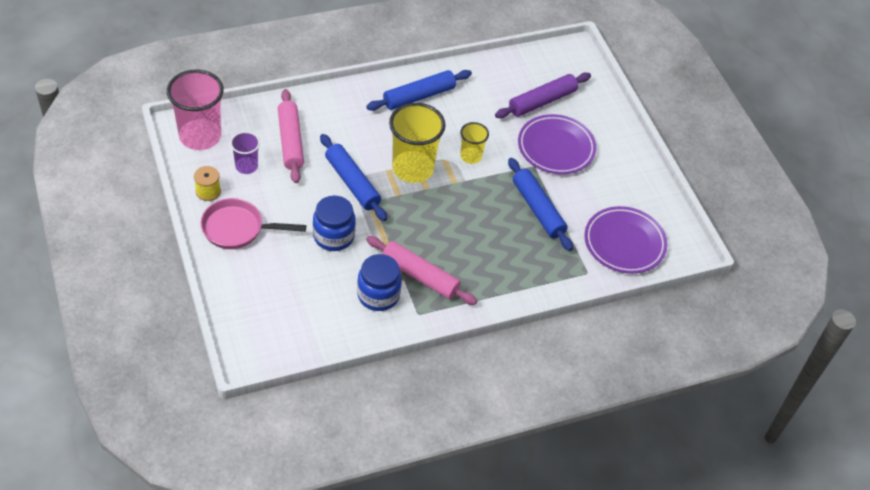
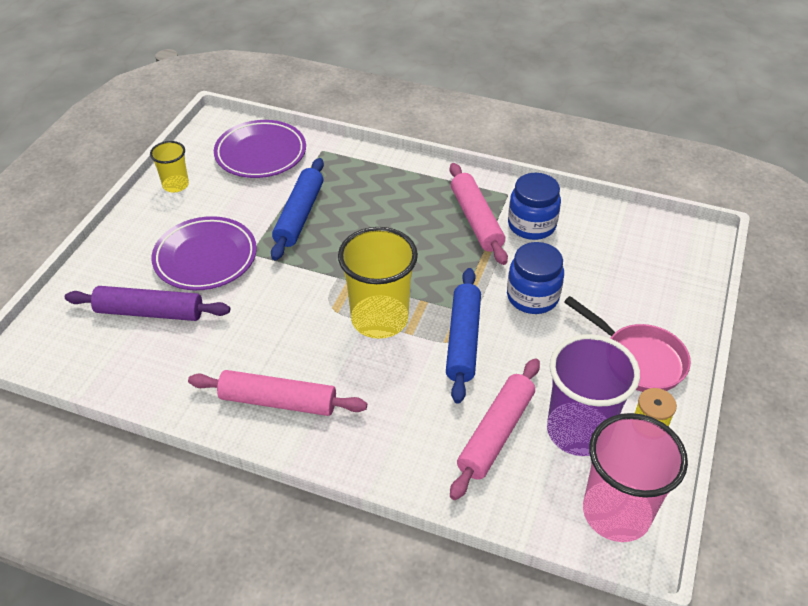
camera: 135 degrees left, 5 degrees down
(246, 166) = (578, 431): purple cup -> purple cup, size x1.88
(419, 96) = (278, 401): blue rolling pin -> pink rolling pin
(471, 156) = (302, 297): yellow cup -> yellow cup (176, 185)

